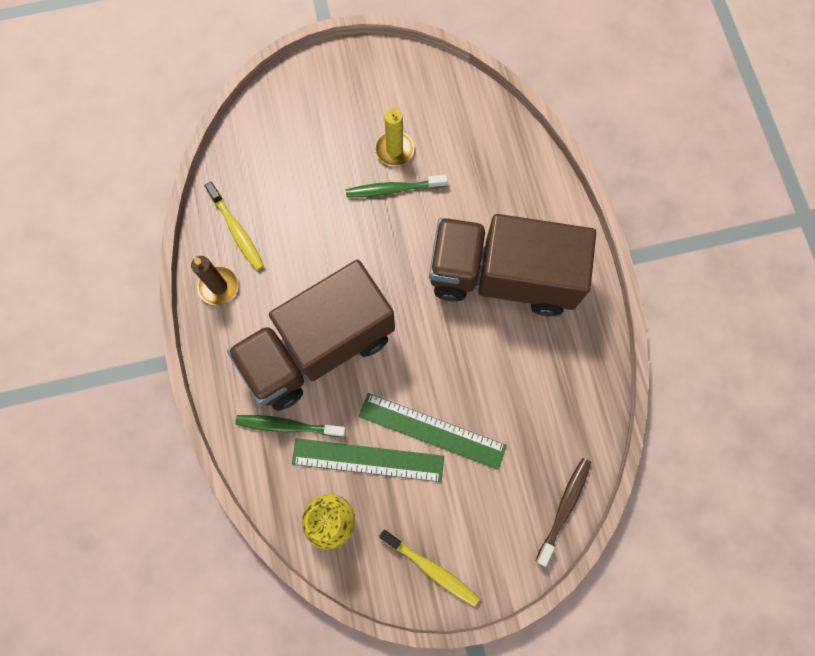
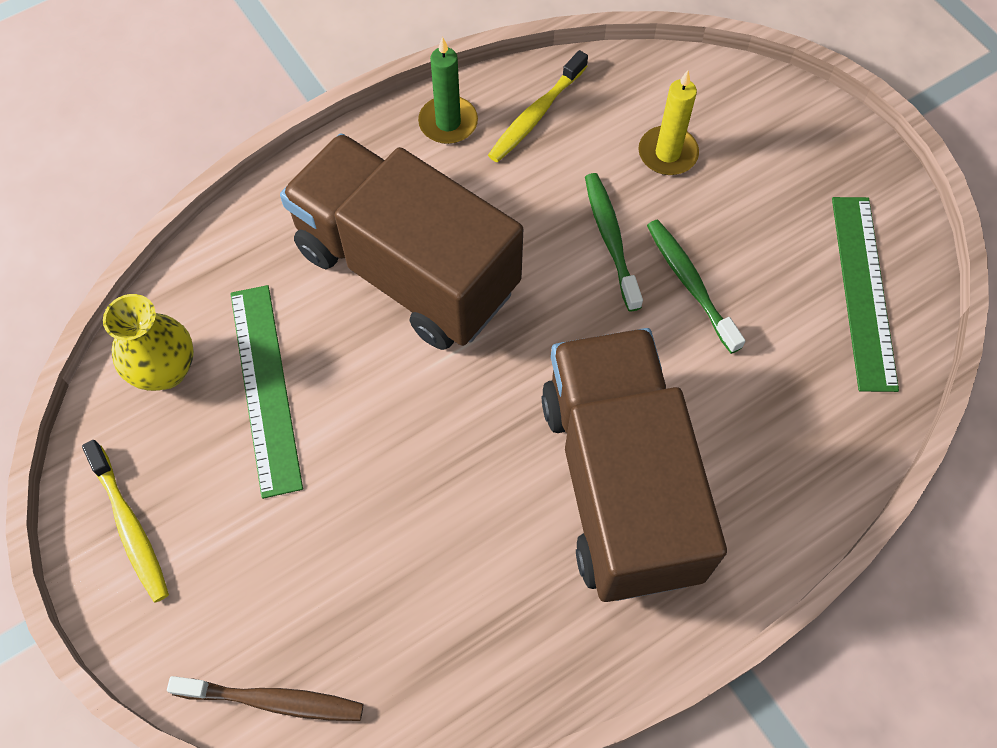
camera: 70 degrees right, 10 degrees down
(218, 286) = (448, 123): brown candle -> green candle
(288, 426) = (283, 271): green toothbrush -> green toothbrush (611, 240)
(394, 150) = (754, 264): yellow candle -> yellow candle (667, 153)
(431, 568) = (130, 526): yellow toothbrush -> yellow toothbrush turned 45 degrees counterclockwise
(432, 430) = (336, 460): green ruler -> green ruler (864, 291)

